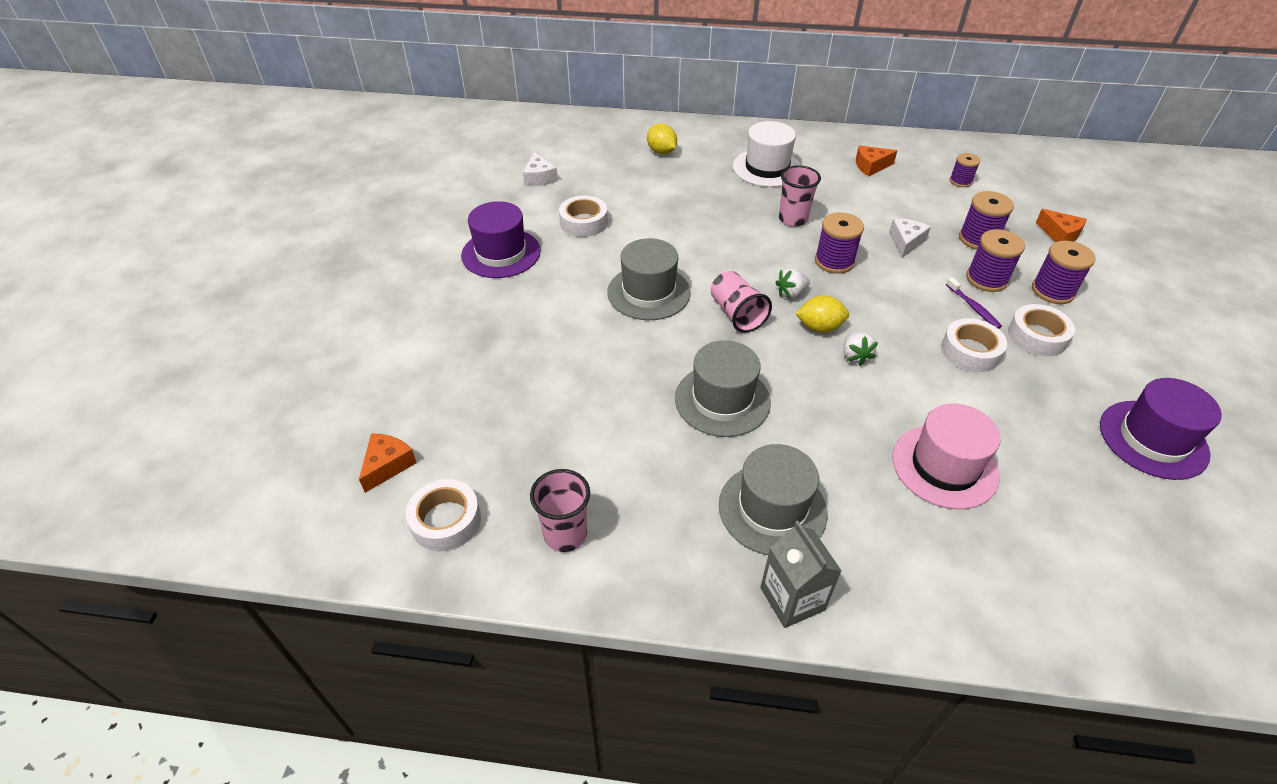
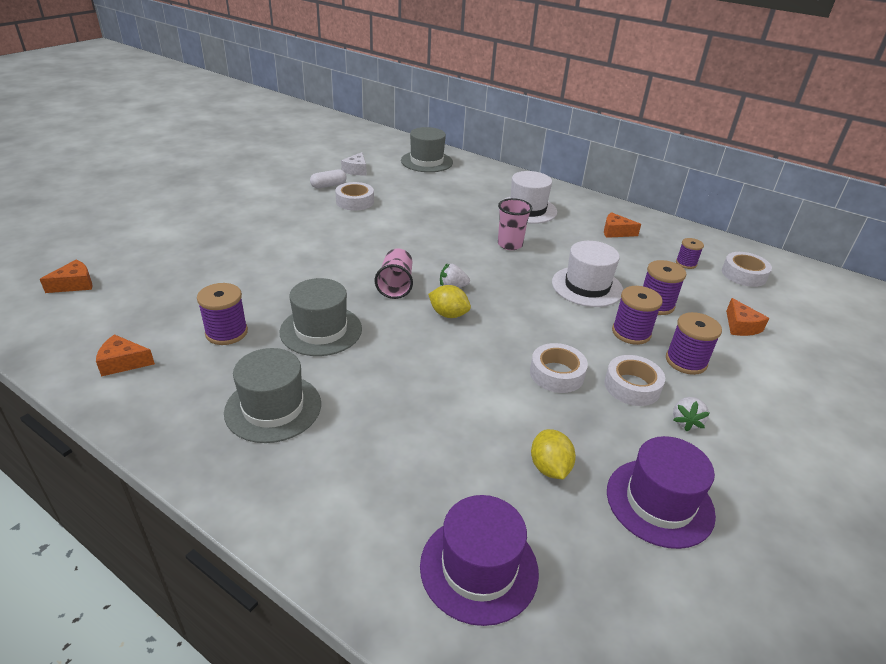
camera: 25 degrees right, 10 degrees down
(446, 521) = (67, 325): white tape -> white tape (743, 274)
(501, 253) = (281, 201): purple hat -> purple hat (479, 568)
(531, 211) = (328, 185): none -> white capsule
(565, 534) = (123, 362): pink cup -> orange cheese
(648, 292) = (349, 252): grey hat -> grey hat (426, 161)
(661, 152) = (459, 179): yellow lemon -> yellow lemon (549, 468)
(792, 599) = (216, 468): grey carton -> none
(834, 261) = (511, 279): purple spool -> purple spool (226, 333)
(855, 356) = (454, 341): white strawberry -> white strawberry (686, 422)
(905, 242) = (587, 286): white cheese -> white hat
(944, 466) = (439, 439): pink hat -> none
(973, 307) = (595, 347): purple toothbrush -> none

